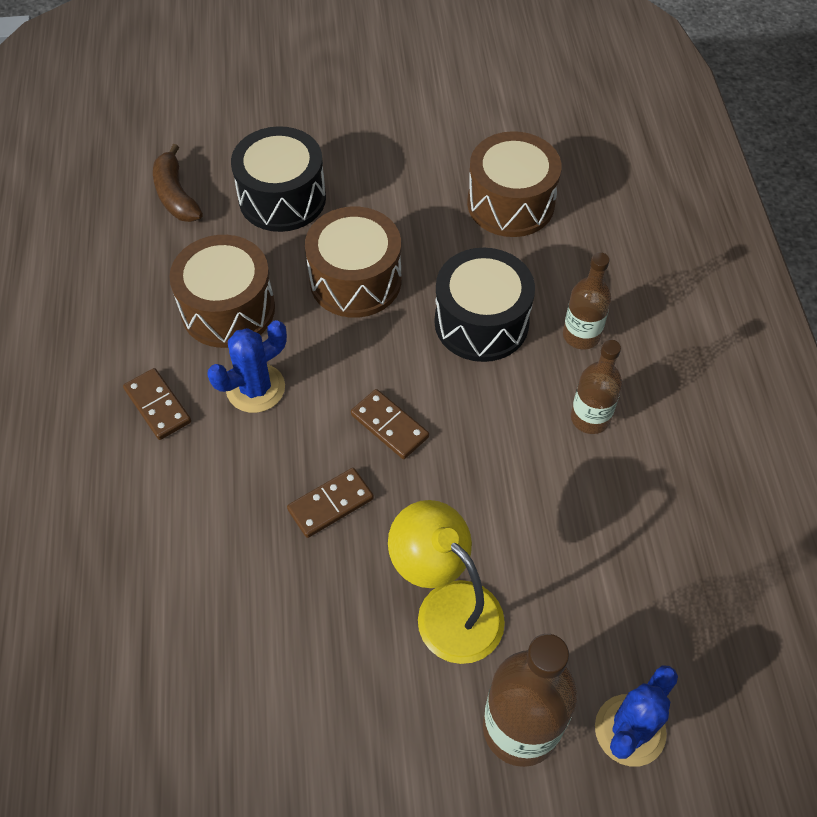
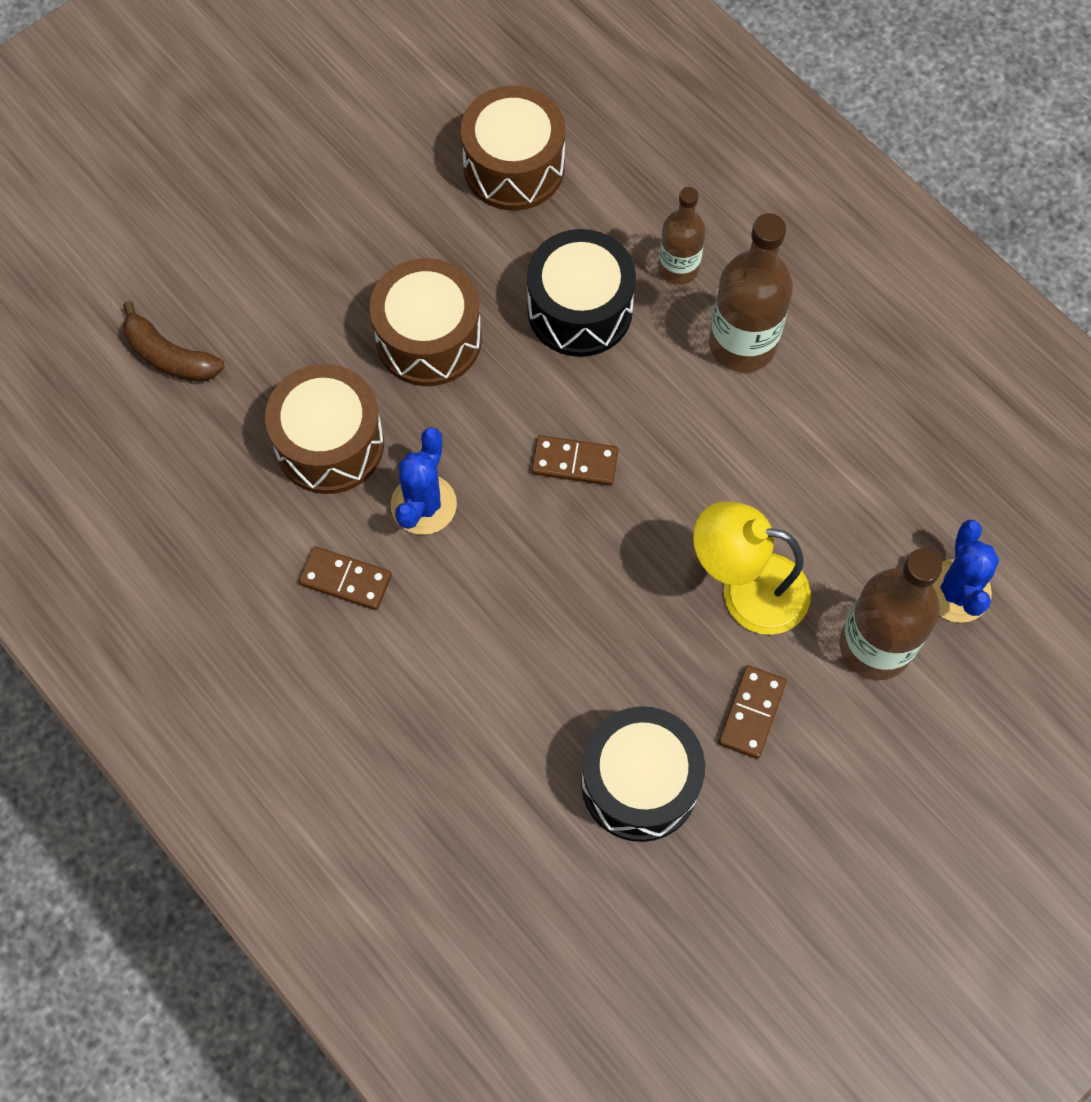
camera: 35 degrees left, 10 degrees up
(282, 198) = (283, 294): black drum -> black drum (639, 783)
(330, 504) = (580, 566): brown domino -> brown domino (751, 713)
(590, 418) = (742, 344): brown bottle -> brown bottle, size x1.62

